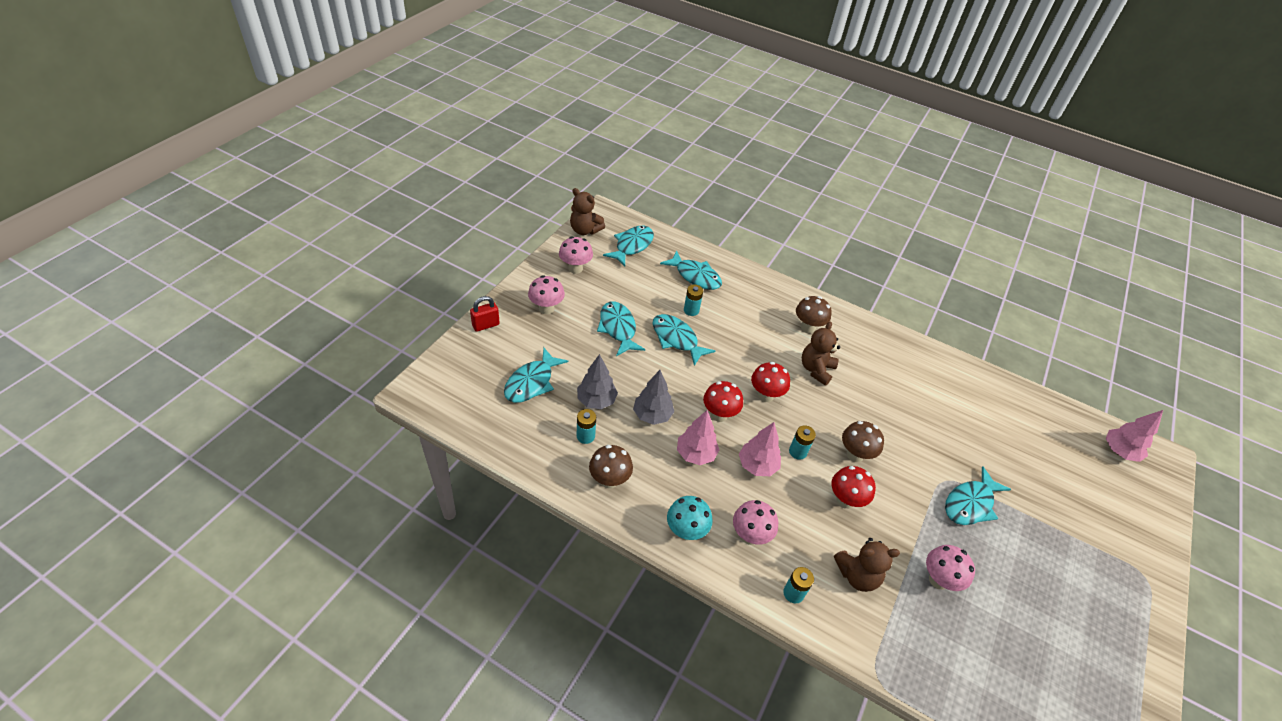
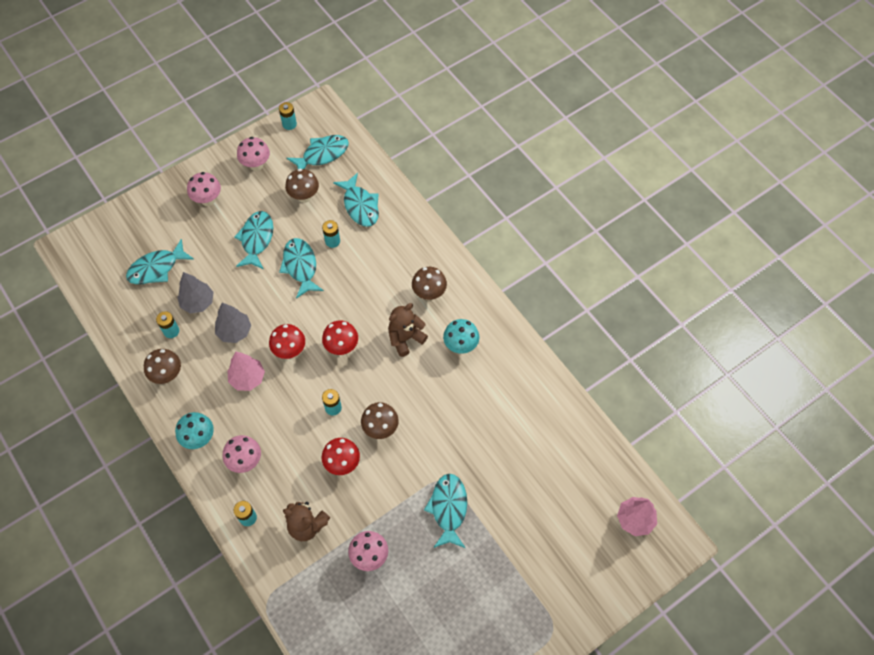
camera: 30 degrees right, 15 degrees up
(486, 325) = (150, 201): red padlock -> none
(585, 230) = (289, 124): brown teddy bear -> turquoise battery
(639, 282) = (304, 196): none -> brown mushroom
(757, 465) = (291, 407): pink tree -> none
(867, 360) = (460, 346): none -> turquoise mushroom
(970, 504) = (448, 508): turquoise fish -> turquoise fish turned 105 degrees clockwise

